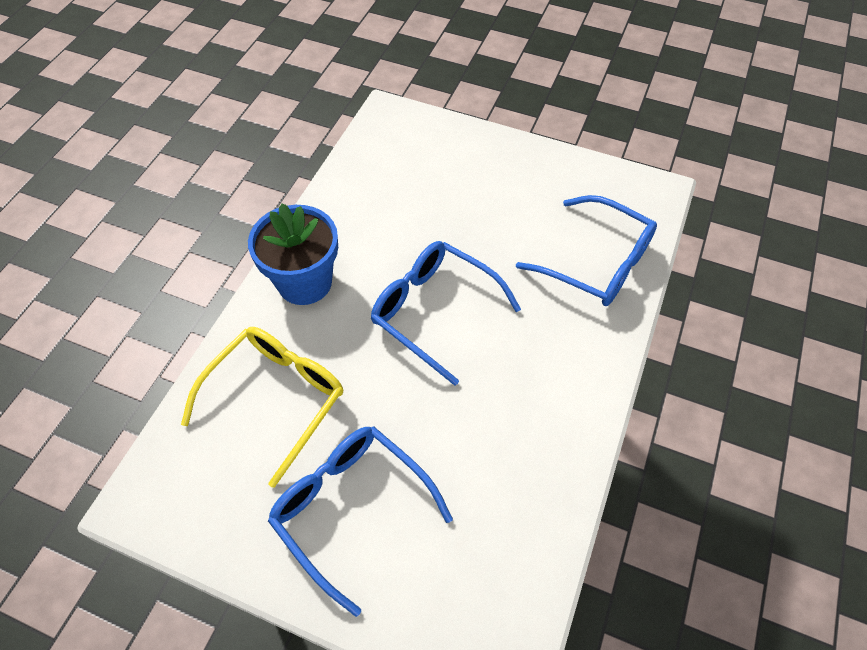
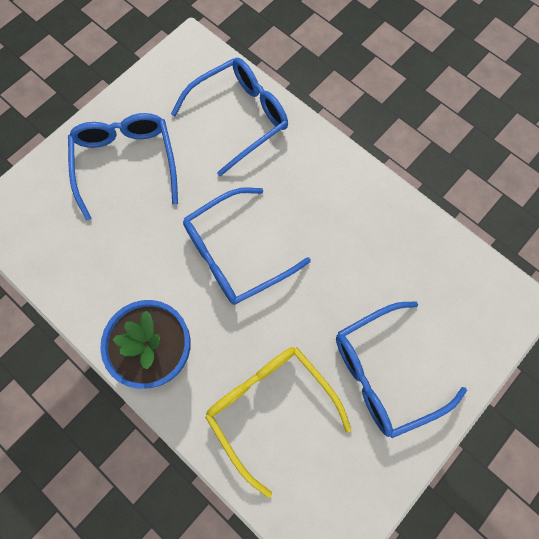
camera: 70 degrees left, 15 degrees up
(490, 186) = (126, 163): none -> blue glasses

